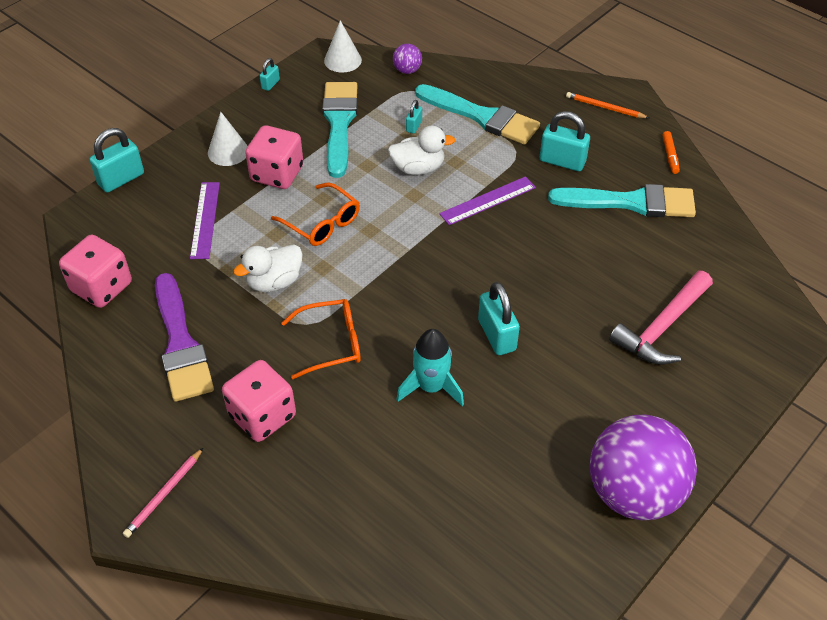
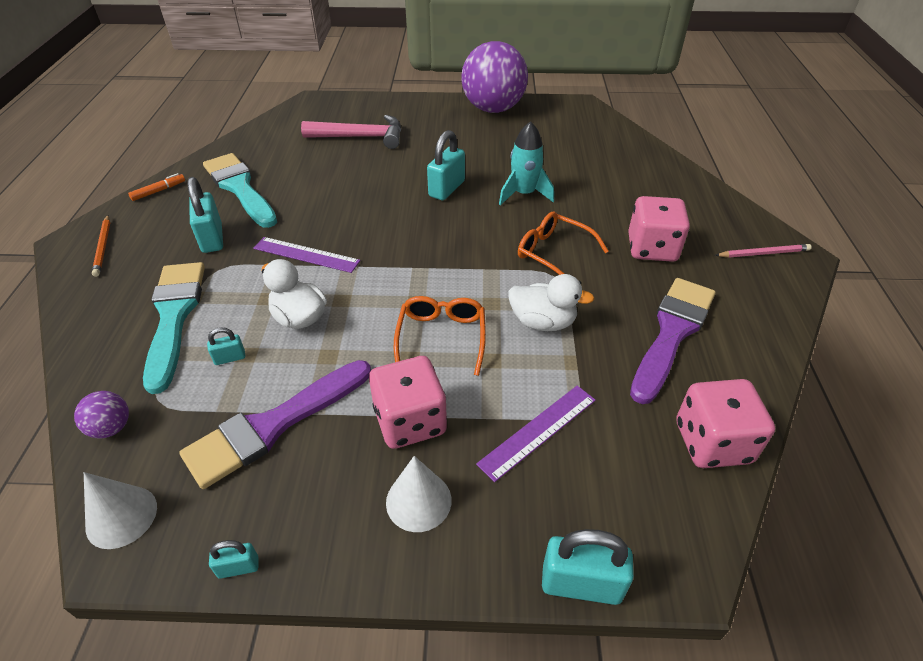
camera: 130 degrees left, 5 degrees down
(339, 123) = (273, 425): turquoise brush -> purple brush

